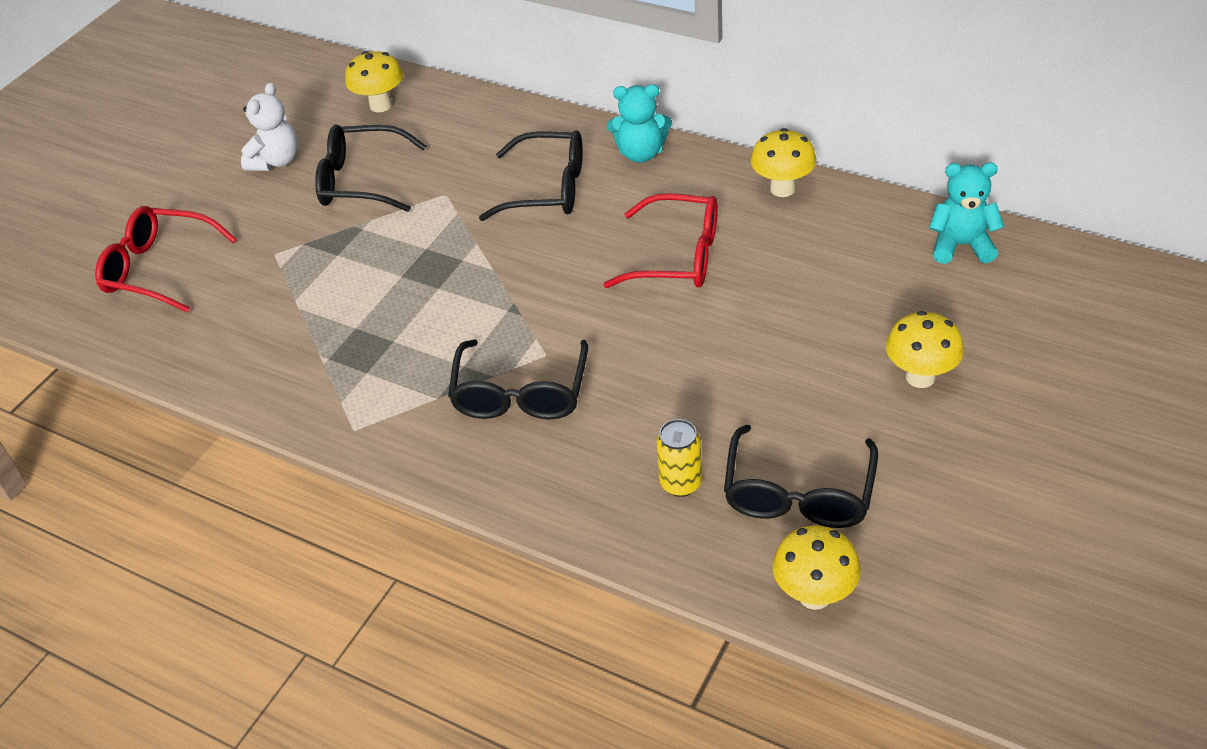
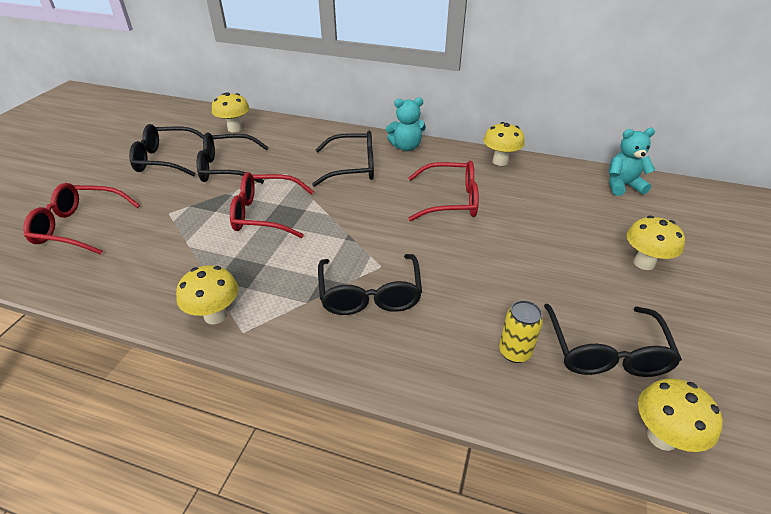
camera: 15 degrees left, 5 degrees down
(276, 161) = (167, 159): white teddy bear -> black glasses
(323, 406) = (215, 315): none -> yellow mushroom
(406, 264) = (266, 214): none -> red glasses

